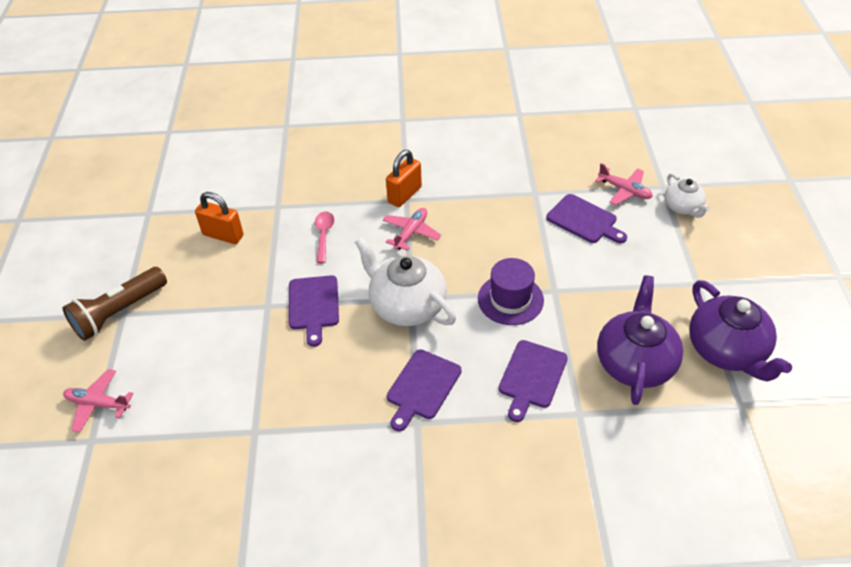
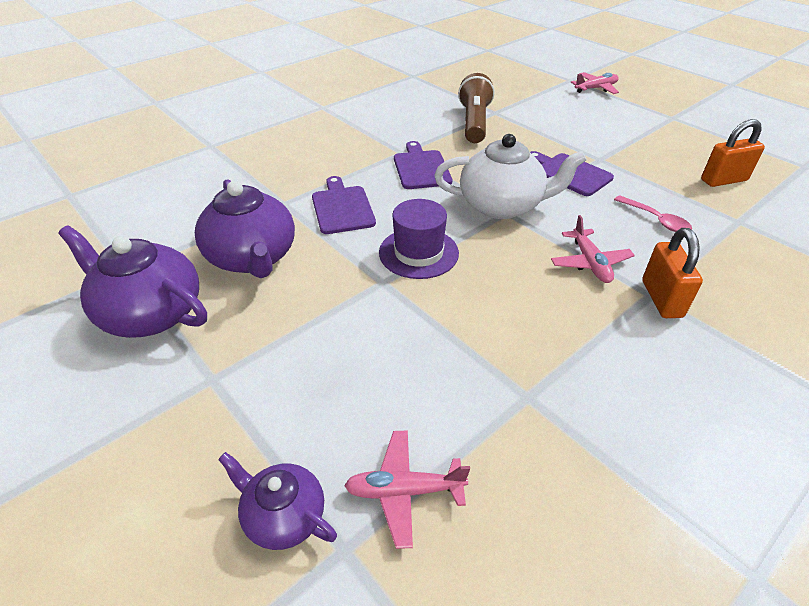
camera: 140 degrees right, 5 degrees down
(119, 313) = (675, 117): brown flashlight -> brown flashlight (474, 123)
(584, 220) = (422, 391): purple cutting board -> none
(683, 207) = (283, 516): white teapot -> purple teapot

